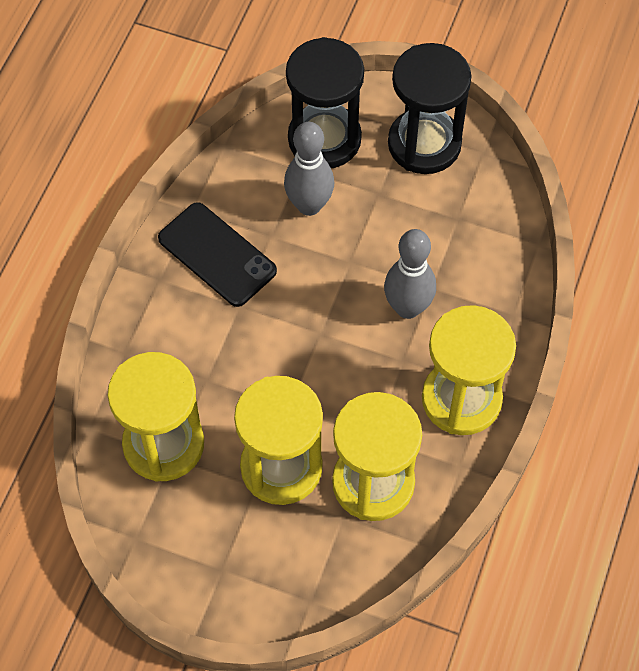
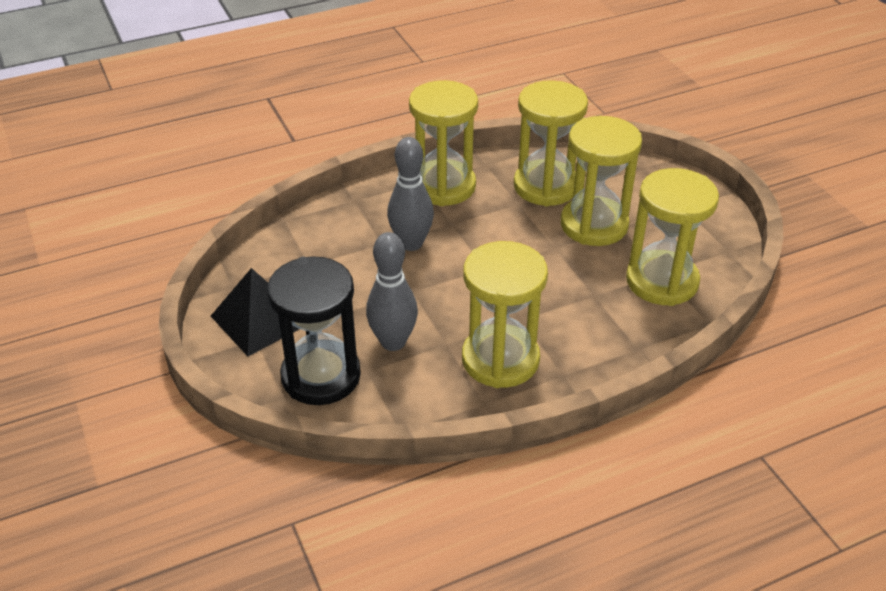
camera: 135 degrees left, 20 degrees down
(217, 255) = (500, 359): black phone -> yellow hourglass
(424, 144) = (260, 320): black hourglass -> black pyramid

